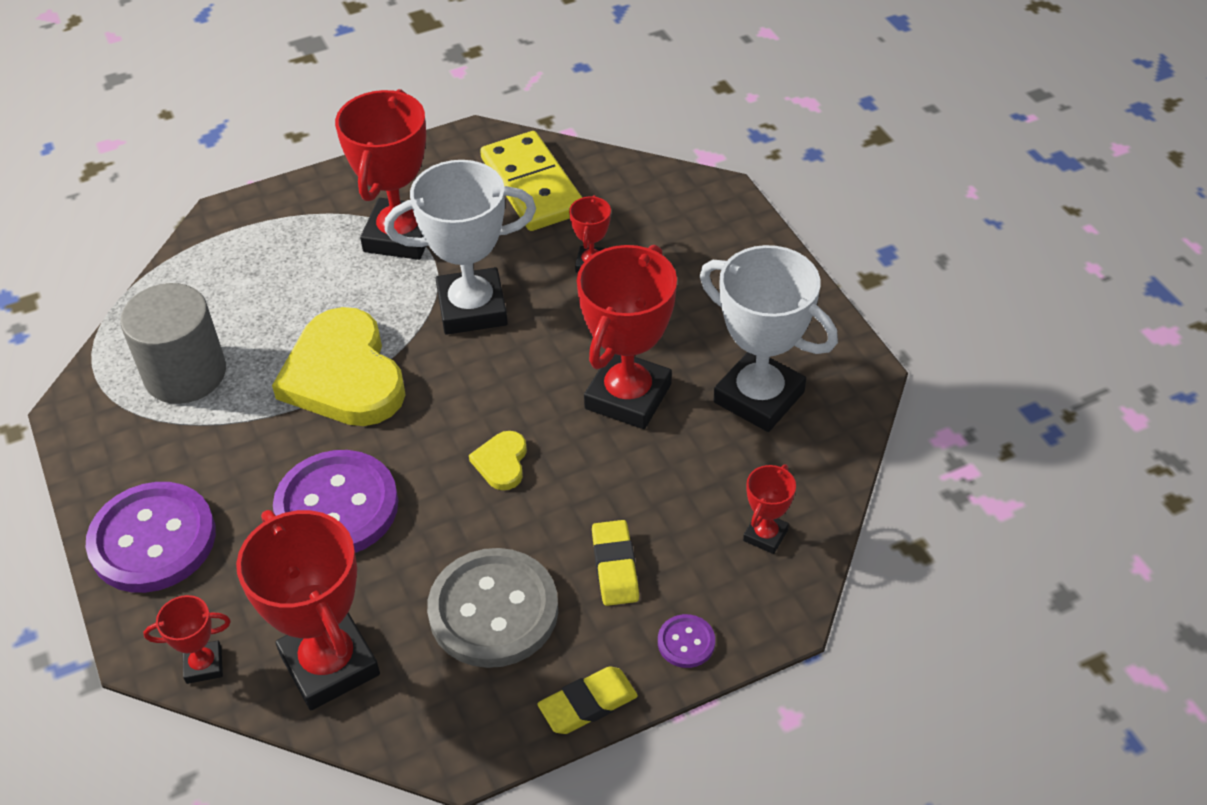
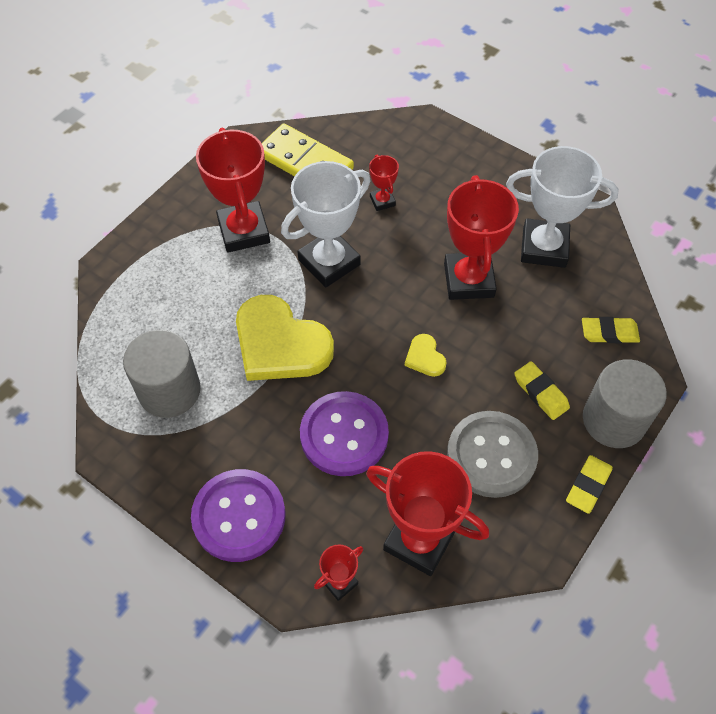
camera: 30 degrees left, 10 degrees up
(686, 642) = (614, 420): purple button -> grey cylinder
(765, 535) = (609, 333): red trophy -> yellow eraser

